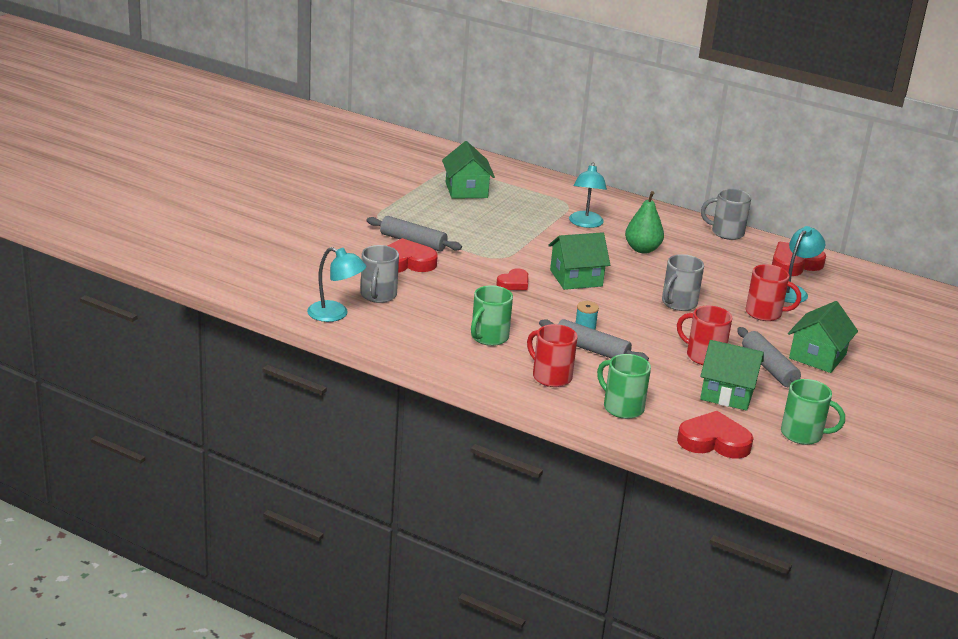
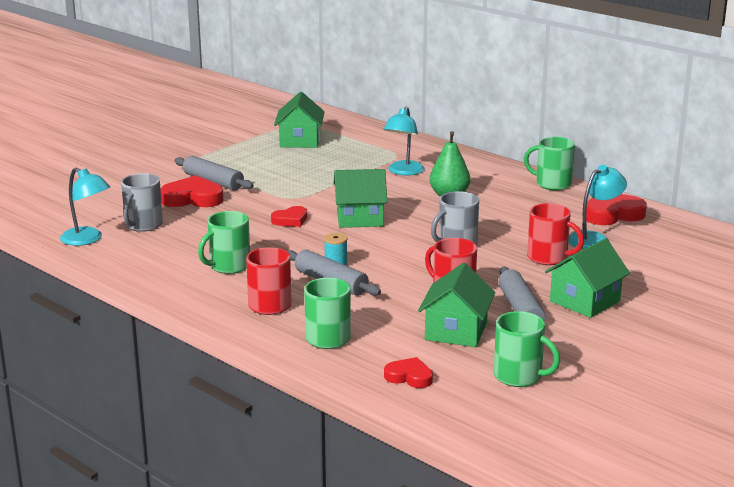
camera: 15 degrees right, 5 degrees down
(714, 441) = (409, 377): red heart -> red heart, size x0.60
(726, 233) = (552, 184): grey mug -> green mug
(727, 393) = (456, 331): green house -> green house turned 75 degrees clockwise

